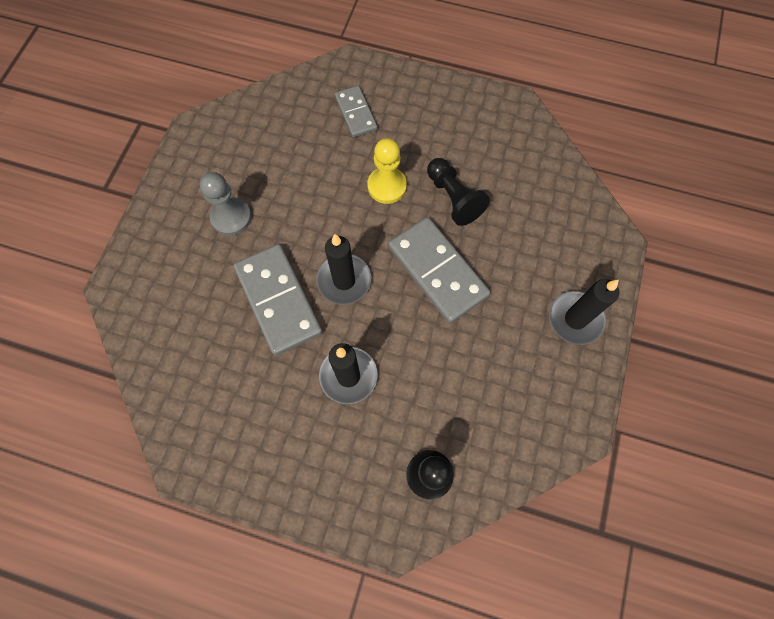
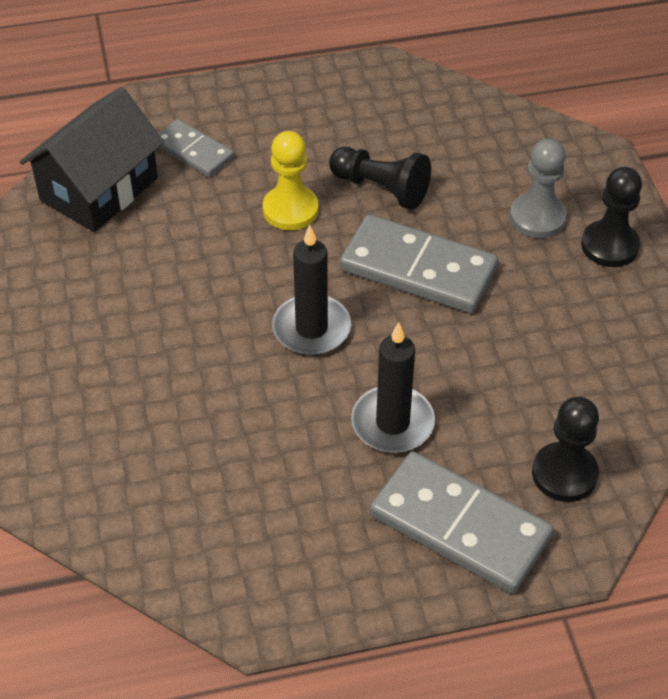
camera: 30 degrees left, 20 degrees down
(231, 217) = (112, 327): grey pawn -> grey pawn (537, 217)
(278, 300) = (243, 387): grey domino -> grey domino (459, 526)
(284, 115) = (99, 189): none -> black house
(575, 319) = (609, 246): black candle -> black pawn

